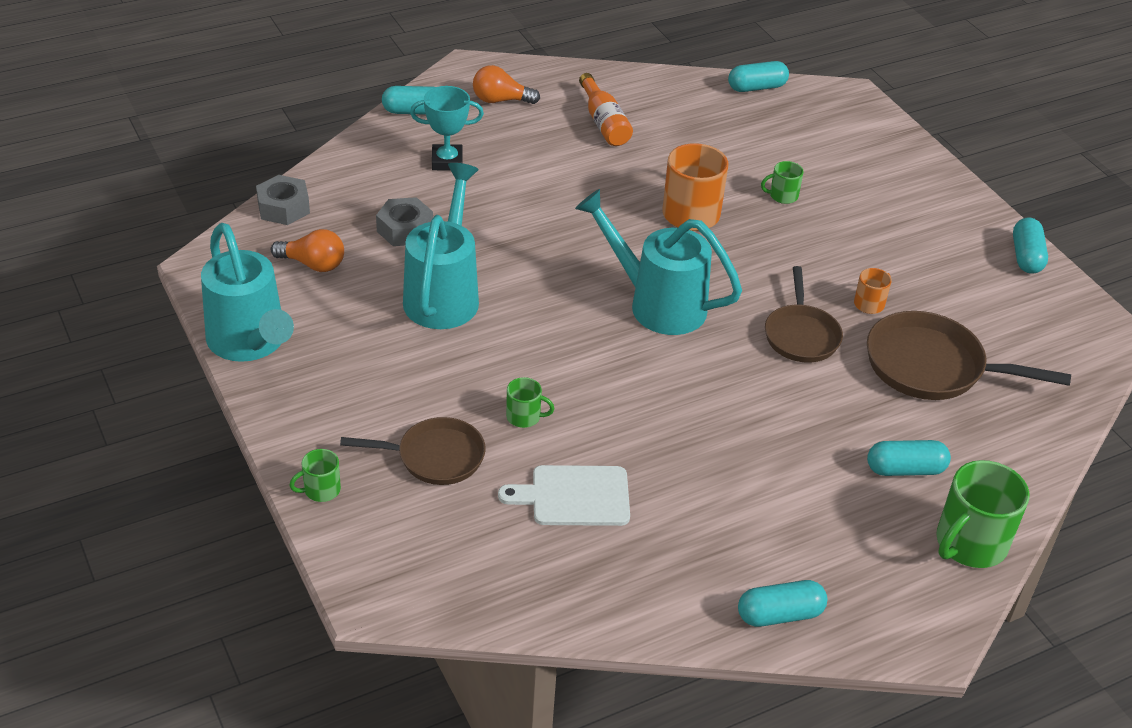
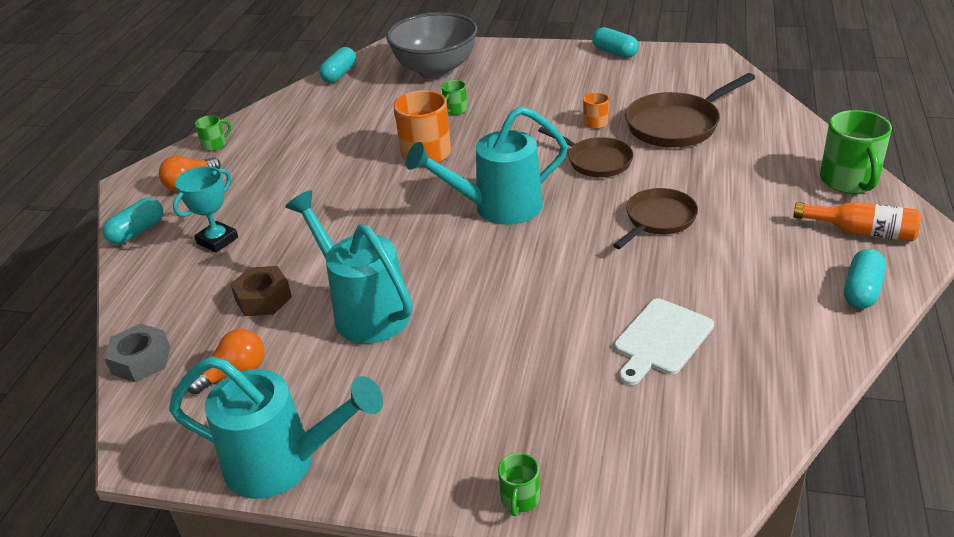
camera: 45 degrees left, 5 degrees down
(405, 229) = (263, 298): grey nut -> brown nut
(435, 457) = (547, 402): brown pan -> brown pan (658, 220)
(524, 417) = (549, 328): green mug -> green mug (215, 145)
(604, 122) = (282, 148): orange bottle -> orange bottle (861, 231)
(837, 146) = (436, 70): none -> grey bowl
(905, 469) = (761, 176): turquoise capsule -> none

